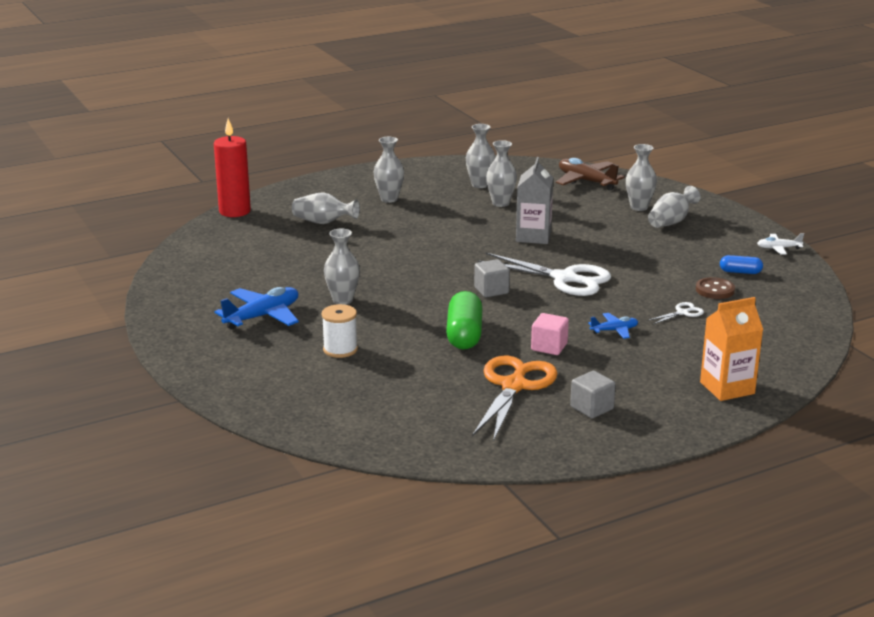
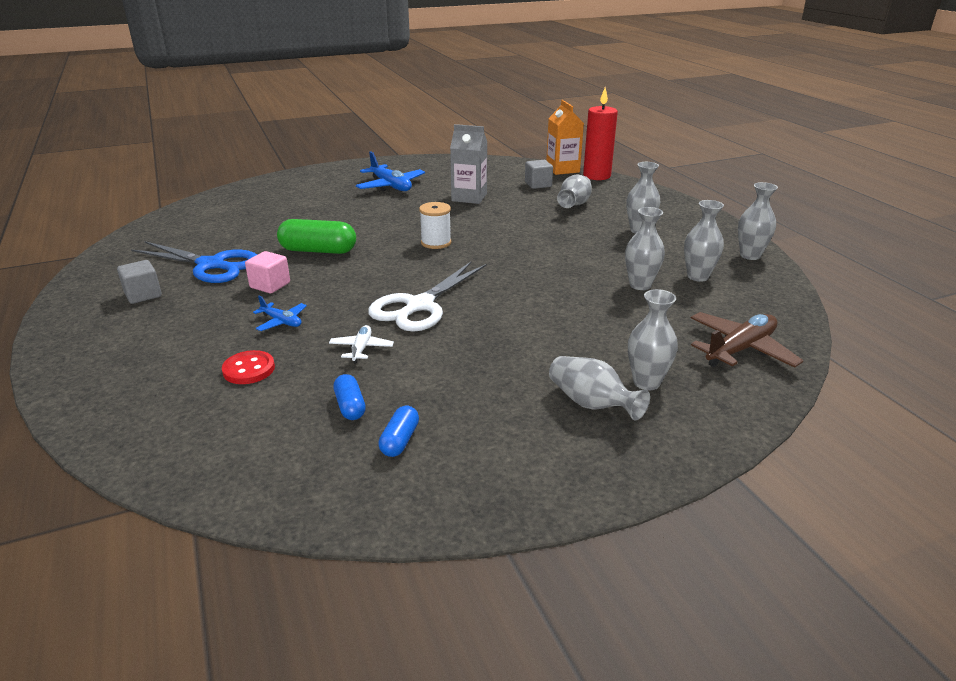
camera: 95 degrees right, 5 degrees up
(340, 349) = (321, 208): white spool -> white spool (436, 242)
(342, 300) = (408, 209): grey vase -> grey vase (750, 255)
(491, 290) = (404, 267): grey cube -> grey cube (538, 184)
(514, 386) = (211, 265): orange scissors -> blue scissors
(533, 236) = (539, 297): grey carton -> grey carton (469, 197)
(614, 330) = (281, 322): blue plane -> blue plane turned 45 degrees counterclockwise
(682, 313) = (299, 371): white scissors -> none
(691, 331) = (249, 369): none -> red button
(715, 290) = (350, 406): brown button -> blue capsule
(727, 388) = (108, 373): orange carton -> orange carton (562, 169)
(778, 248) = (480, 503): white plane -> white plane (361, 349)

